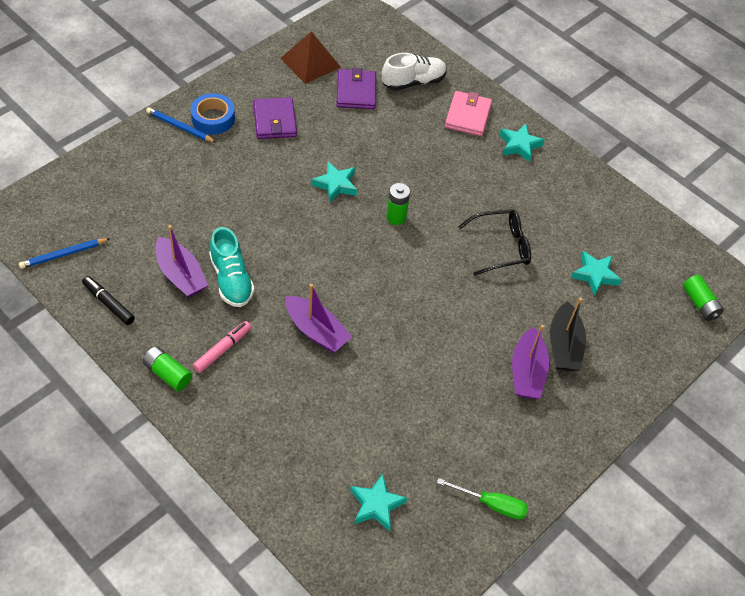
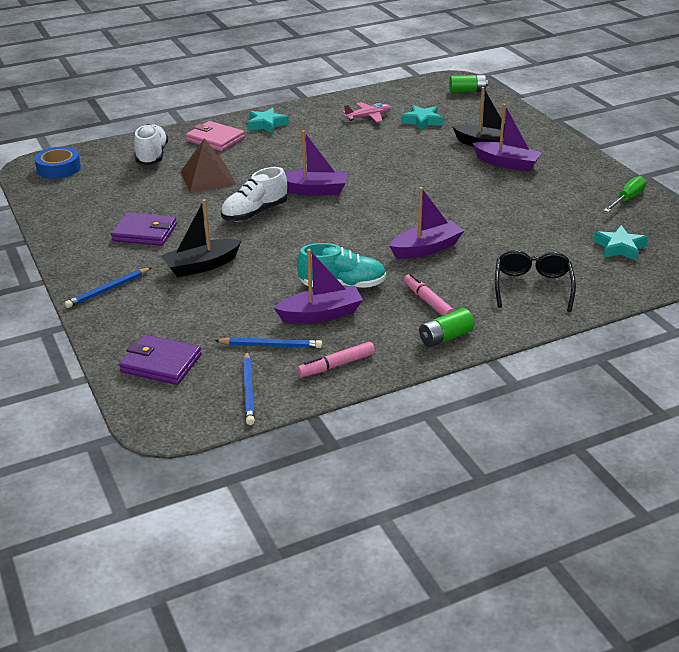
camera: 65 degrees left, 20 degrees down
(109, 303) = (337, 365): black marker -> pink marker
(127, 252) = (271, 345): none -> blue pencil
(213, 118) = (112, 267): blue tape -> blue tape (58, 168)
(233, 174) = (201, 266): none -> black boat
(310, 62) = (78, 202): brown pyramid -> brown pyramid (208, 178)
(336, 185) = (254, 213): turquoise star -> white shoe
(356, 92) = (141, 185): purple wallet -> purple wallet (161, 363)
(396, 217) = (313, 190): green battery -> purple boat
(500, 247) = (374, 151): black glasses -> black glasses (532, 287)
(580, 224) = (368, 117): none -> pink plane

